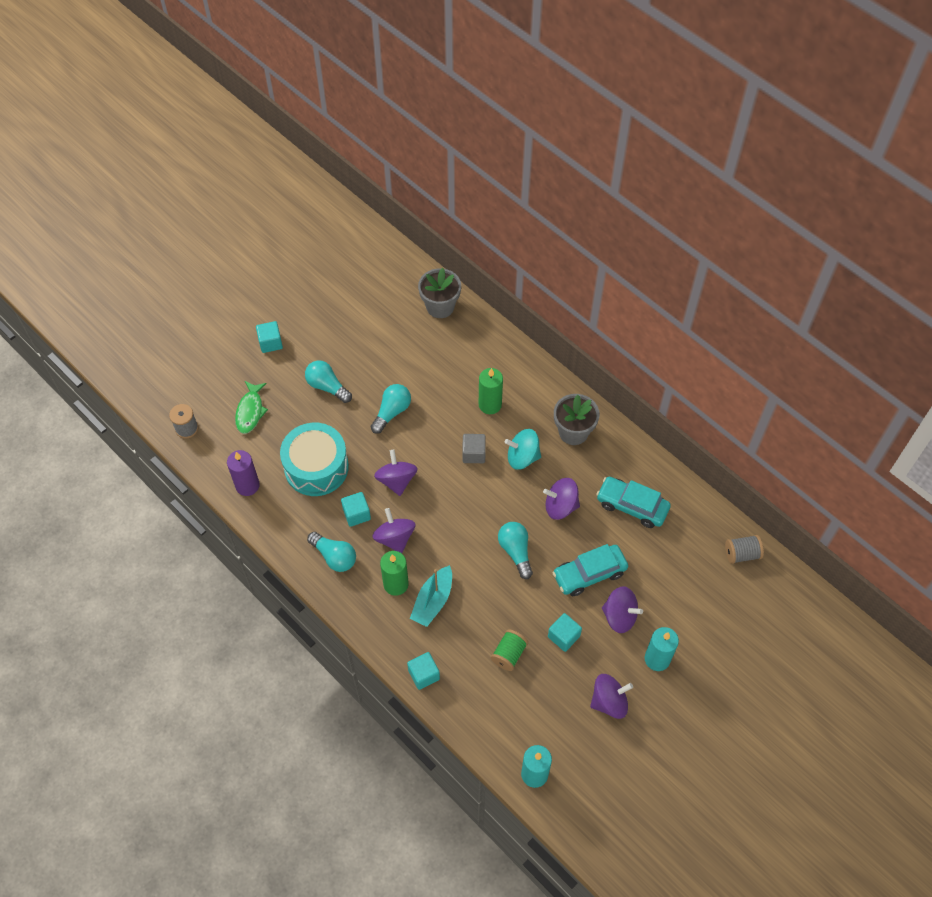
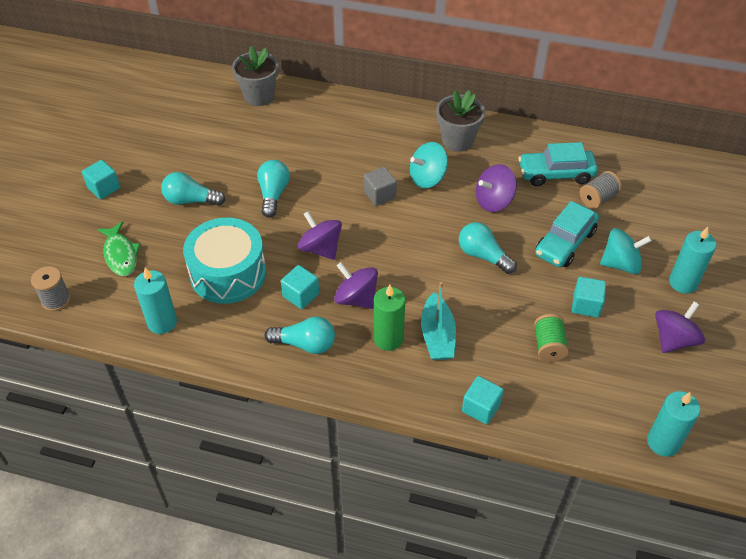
camera: 30 degrees left, 10 degrees down
(247, 485) = (162, 322): purple candle -> turquoise candle
(490, 404) = (364, 151): green candle -> none
(619, 616) = (620, 264): purple spinning top -> turquoise spinning top
(741, 554) = (677, 169): grey spool -> grey spool (598, 198)

